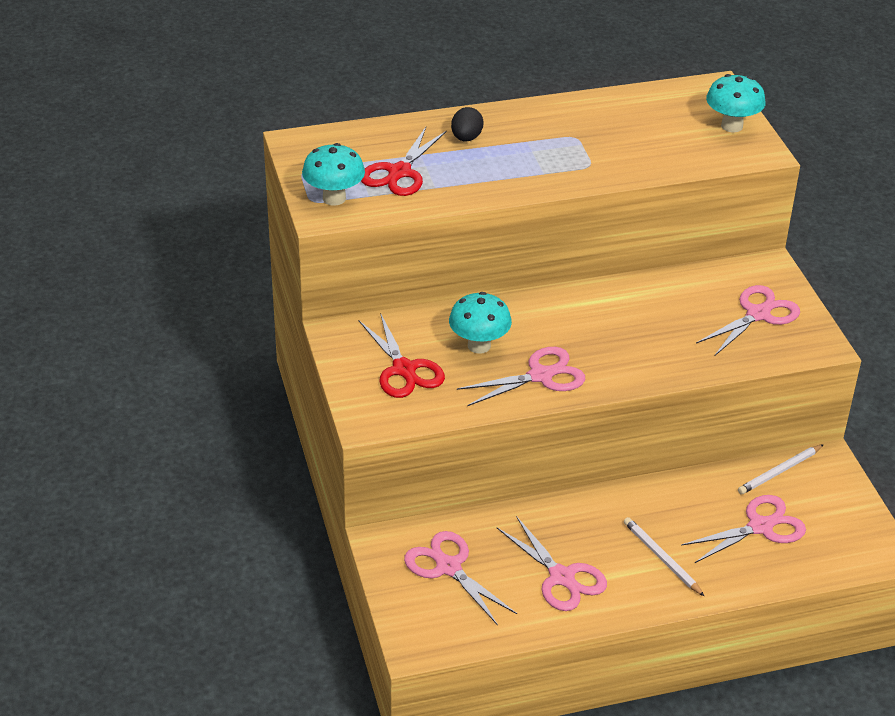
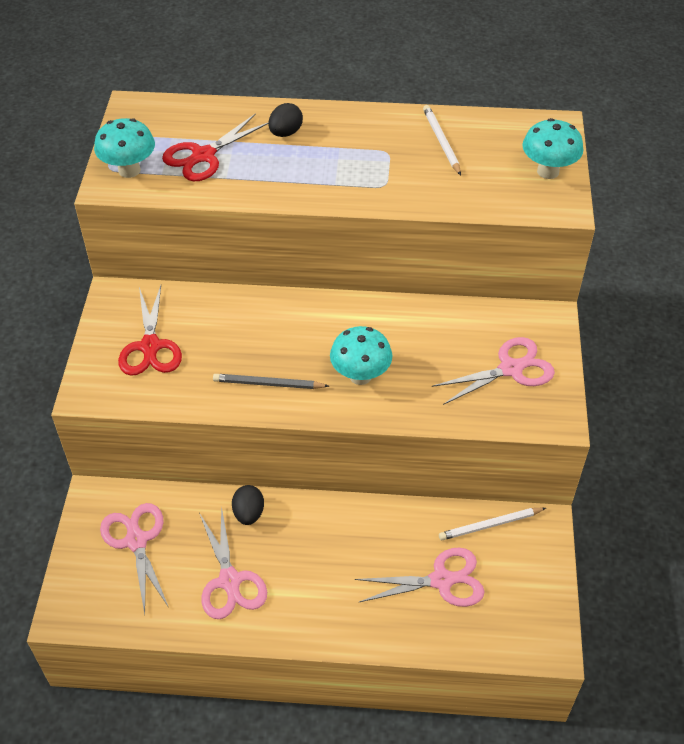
camera: 20 degrees right, 10 degrees up
(479, 346) = (230, 338): turquoise mushroom -> turquoise mushroom (360, 376)
(540, 376) = (268, 384): pink scissors -> grey pencil
(546, 517) = (249, 513): none -> black egg
(661, 558) = (331, 587): white pencil -> white pencil (441, 141)

